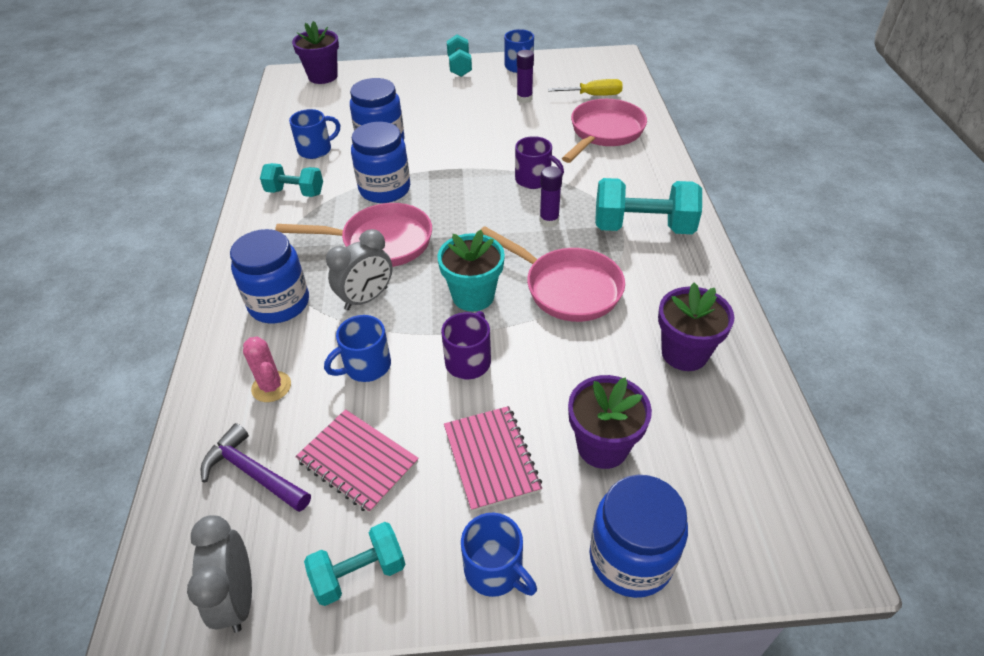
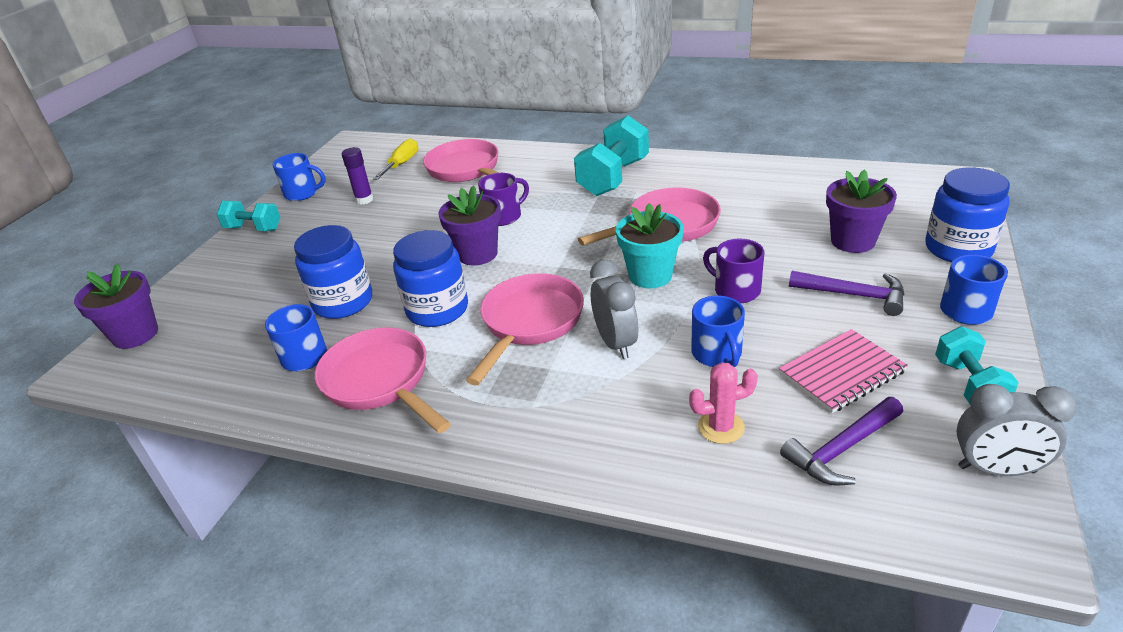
camera: 65 degrees left, 10 degrees down
(279, 303) = (586, 411): blue jar -> none
(295, 192) = (380, 382): turquoise dumbbell -> pink pan
(491, 459) = (854, 295): pink notebook -> purple hammer
(549, 221) = (571, 219): purple glue stick -> none
(684, 353) = (768, 189): purple flower pot -> purple flower pot (477, 254)

